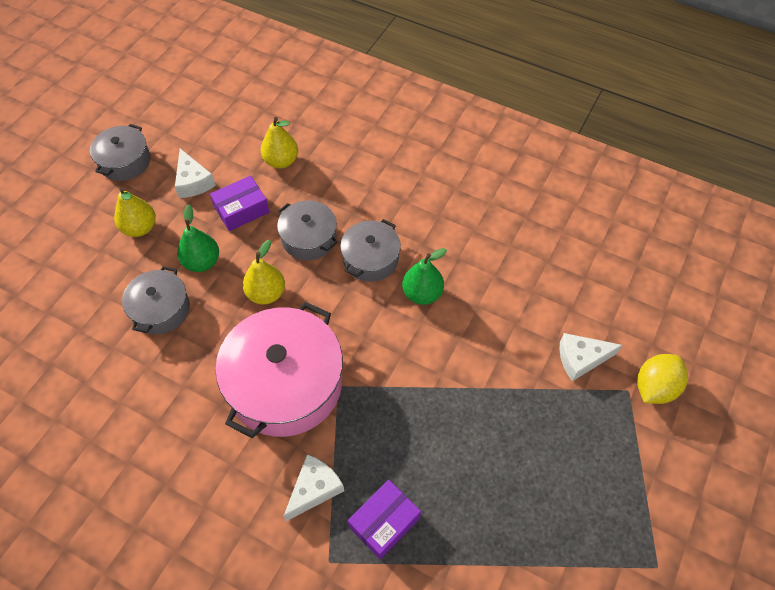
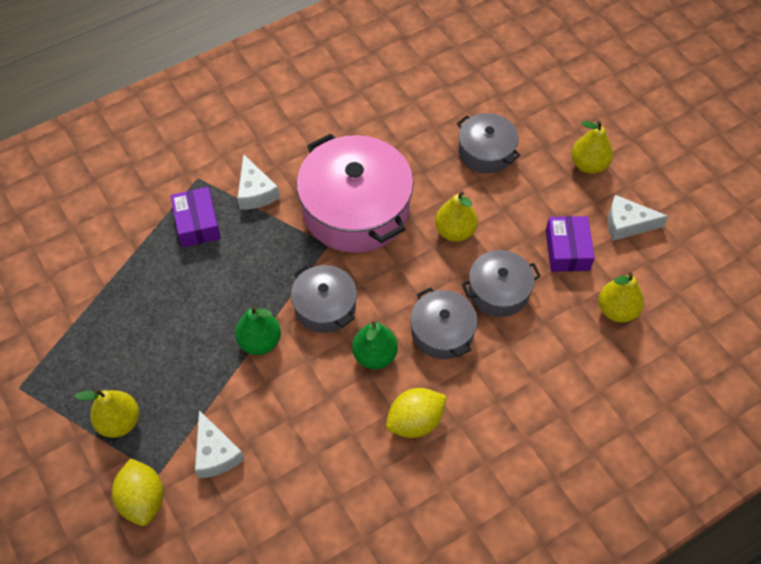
camera: 120 degrees right, 0 degrees up
(125, 161) = (684, 178): grey pot -> grey pot (325, 306)
(202, 262) = (520, 197): green pear -> green pear (260, 342)
(457, 241) = (415, 421): none -> yellow lemon
(581, 359) = (215, 453): white cheese -> white cheese turned 135 degrees clockwise
(615, 450) = (119, 422): none -> yellow pear

